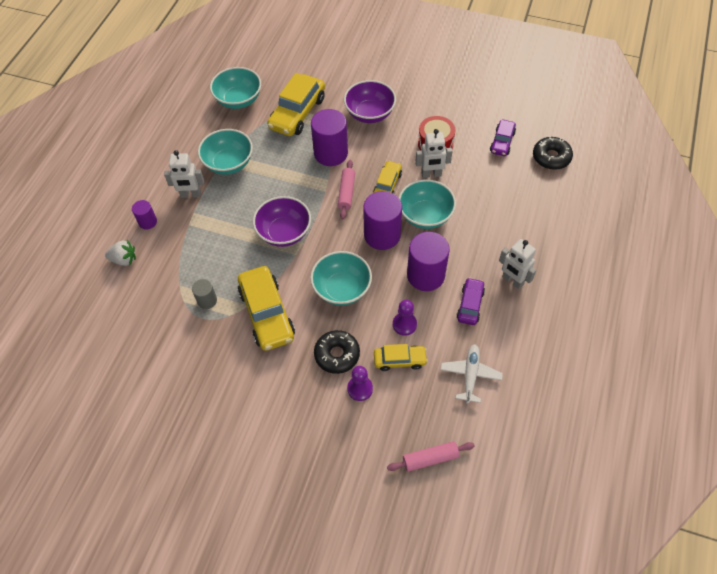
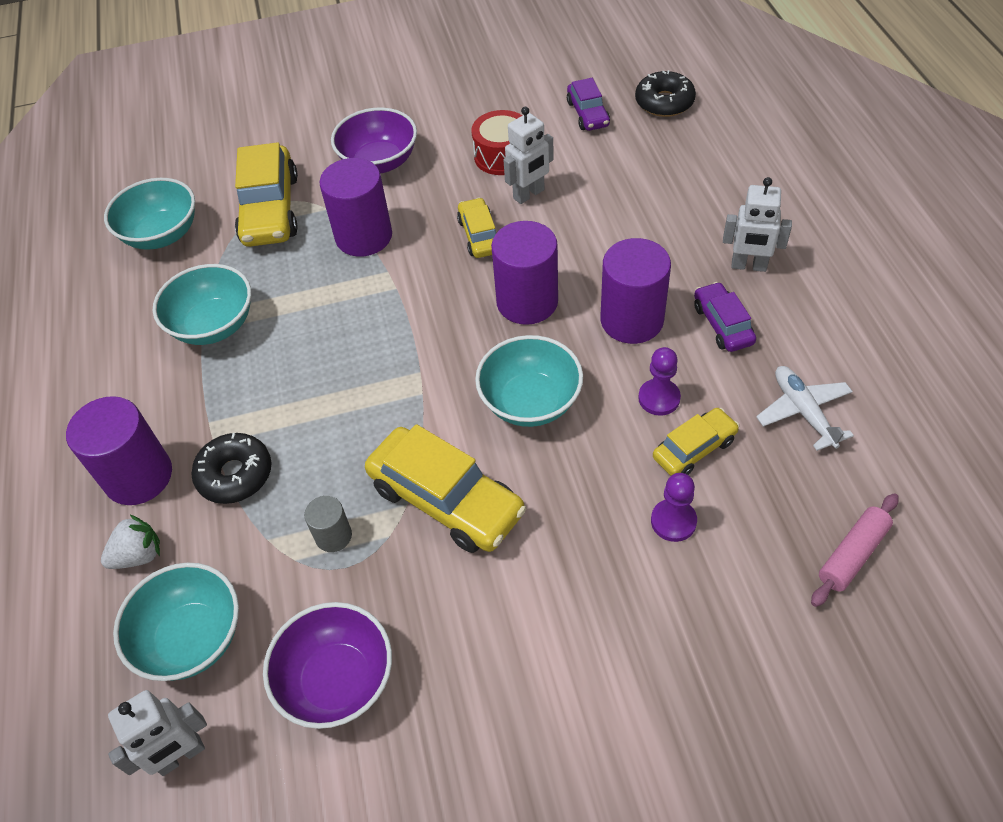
camera: 30 degrees left, 5 degrees down
(148, 222) = (138, 476): purple cylinder -> purple cylinder, size x1.94
(191, 195) = (184, 399): white robot -> white robot (181, 756)
(284, 232) = (380, 373): purple bowl -> purple bowl (337, 680)
(337, 355) = (600, 494): black donut -> black donut (235, 474)
(346, 193) = (430, 274): pink rolling pin -> none
(425, 215) = (565, 247): turquoise bowl -> turquoise bowl (192, 638)

